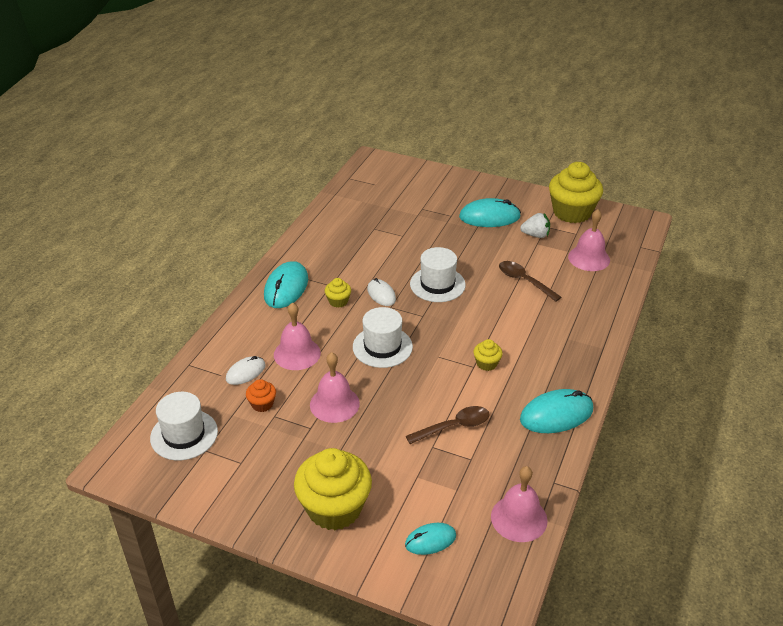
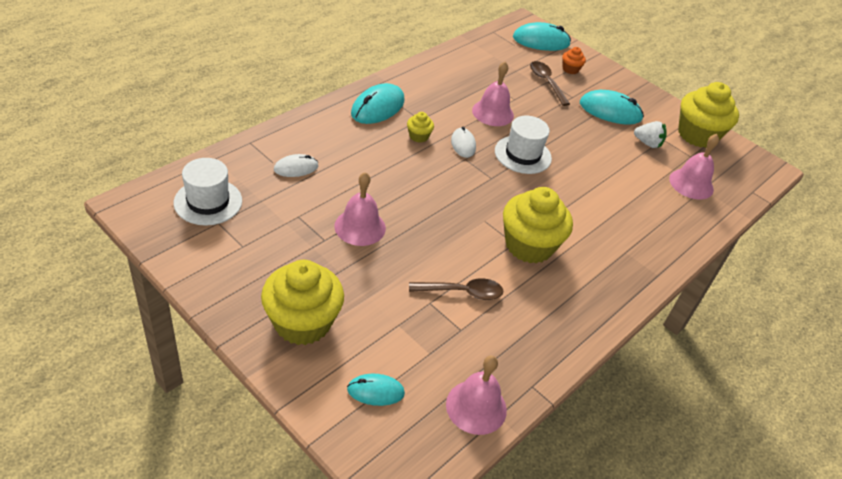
camera: 15 degrees right, 5 degrees up
(262, 404) = (293, 202): orange cupcake -> orange cupcake (570, 69)
(297, 353) = (352, 169): pink bell -> pink bell (493, 113)
(382, 347) = (436, 192): white hat -> none
(486, 364) = (529, 245): yellow cupcake -> yellow cupcake, size x2.24
(524, 281) = (611, 182): brown spoon -> brown spoon (546, 82)
(556, 414) = (572, 321): turquoise mouse -> turquoise mouse (541, 41)

